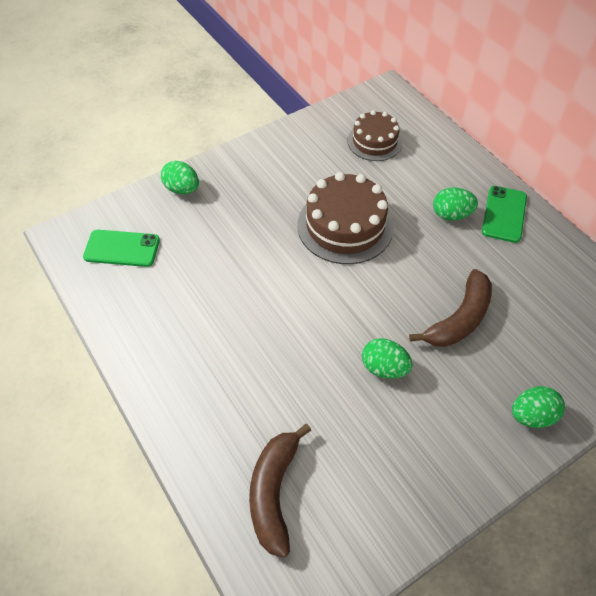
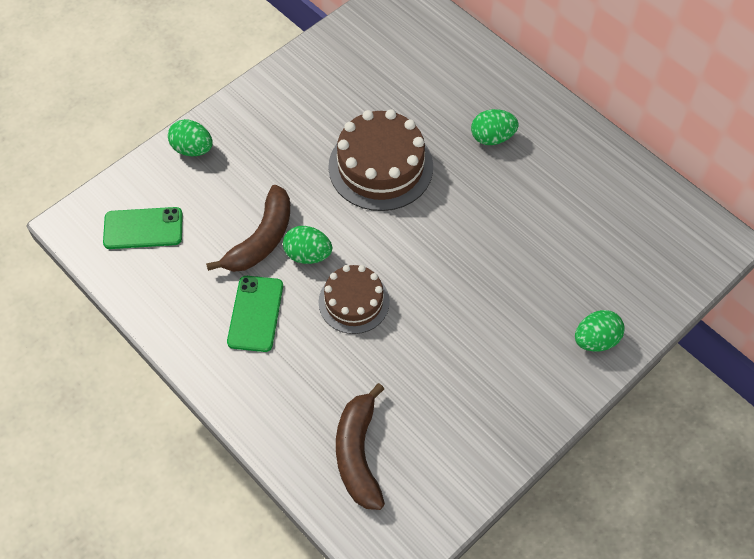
camera: 10 degrees left, 5 degrees up
(374, 141) = (396, 60): brown cake -> brown cake (354, 302)
(384, 368) = (445, 315): green egg -> green egg (308, 254)
(459, 319) = (514, 252): brown banana -> brown banana (261, 239)
(504, 214) = (548, 129): green phone -> green phone (255, 313)

